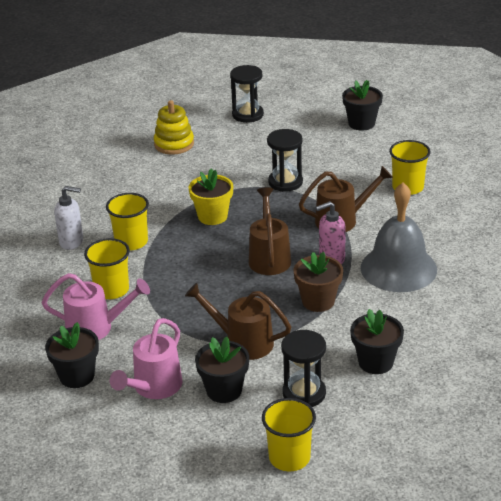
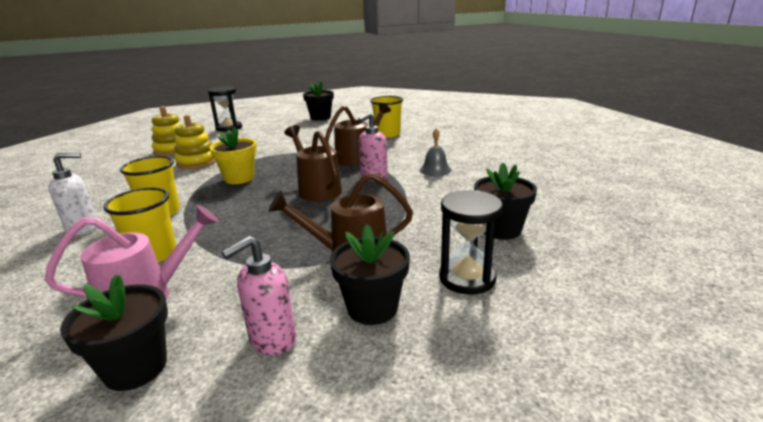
camera: 30 degrees left, 10 degrees down
(153, 388) = (272, 340): pink watering can -> pink soap dispenser
(187, 175) = (197, 162): none -> yellow stacking toy
(285, 182) = (290, 149): black hourglass -> none
(289, 458) = (537, 356): yellow cup -> none
(318, 301) = (393, 204): brown flower pot -> none
(398, 268) = (435, 170): grey bell -> grey bell, size x0.46

